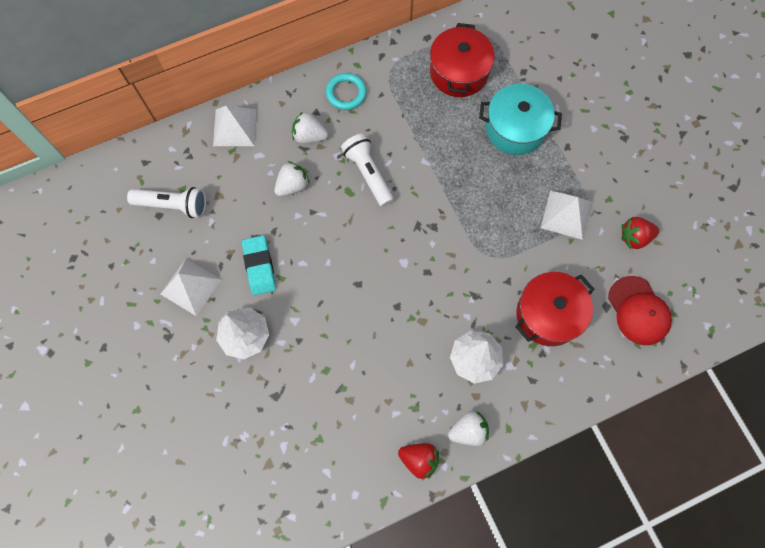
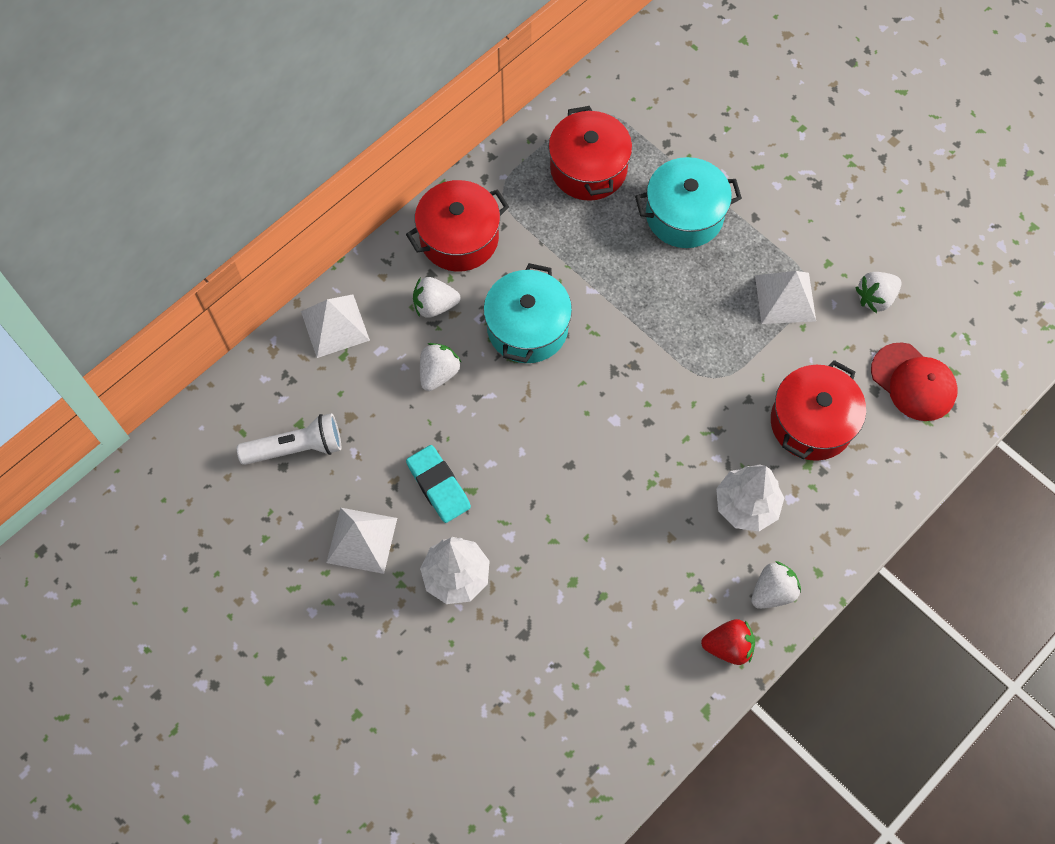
camera: 20 degrees left, 5 degrees down
(346, 93) = (459, 238): turquoise ring -> red pot
(368, 174) = (527, 328): white flashlight -> turquoise pot
(634, 237) = (875, 298): red strawberry -> white strawberry

